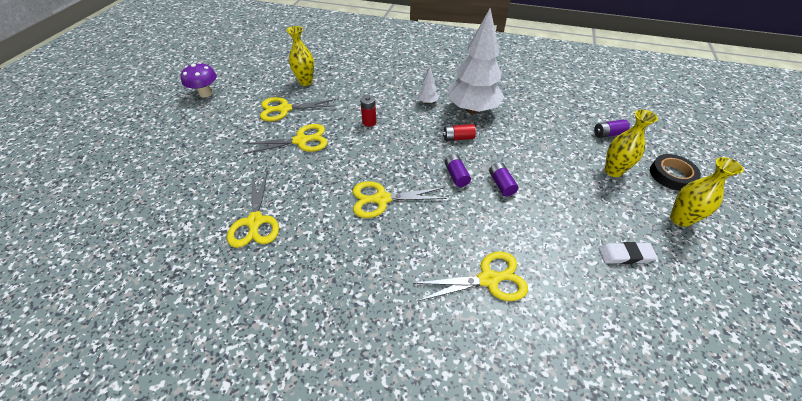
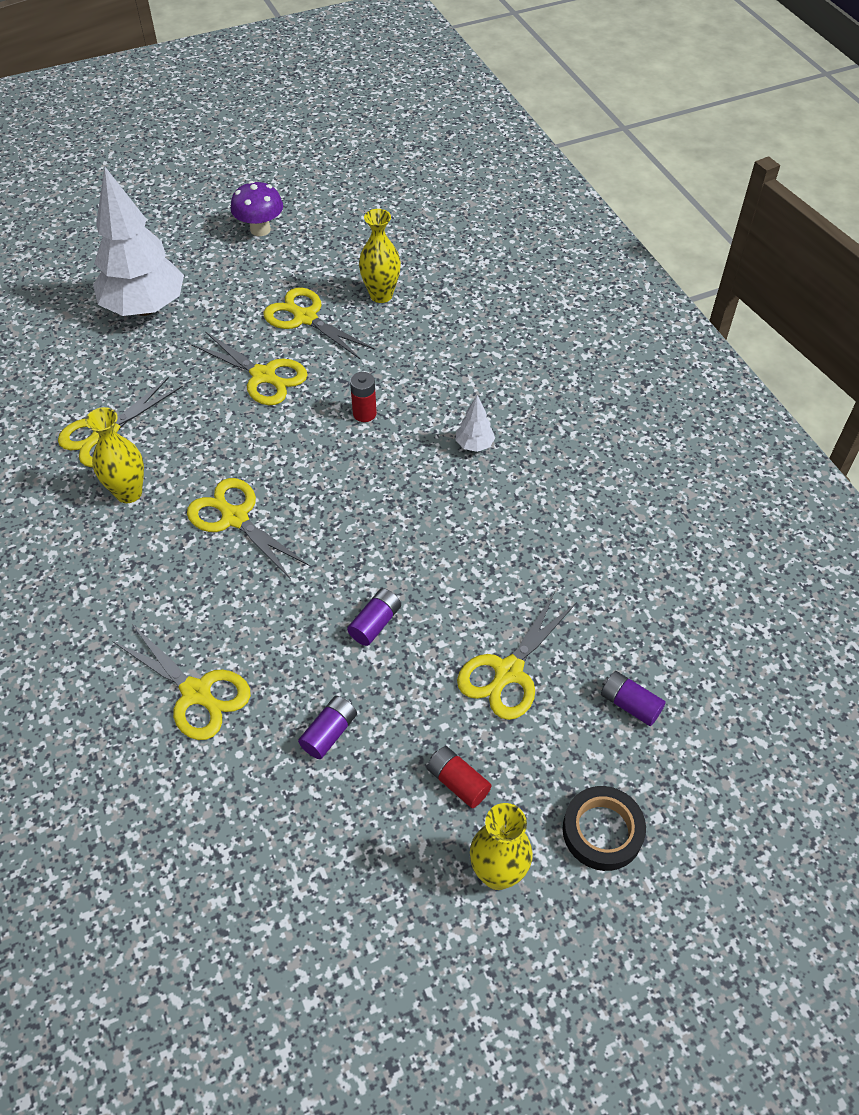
camera: 50 degrees right, 5 degrees up
(456, 175) = (346, 566): purple battery -> purple battery (329, 733)
(458, 138) = (427, 525): red battery -> red battery (458, 782)
(472, 109) = (512, 504): white tree -> white tree (145, 308)
(565, 158) = (508, 673): none -> yellow scissors
(613, 171) = (535, 746): yellow vase -> yellow vase (129, 493)
(625, 255) = (359, 826): white eraser -> none

